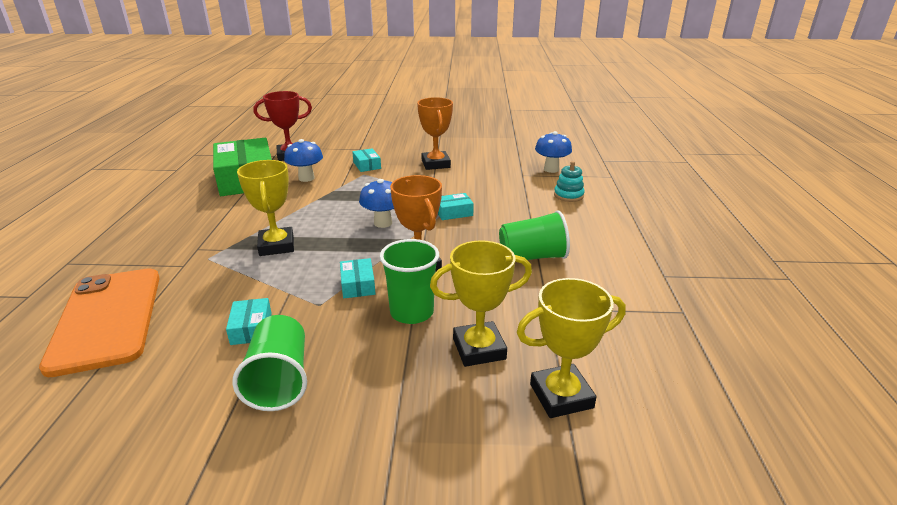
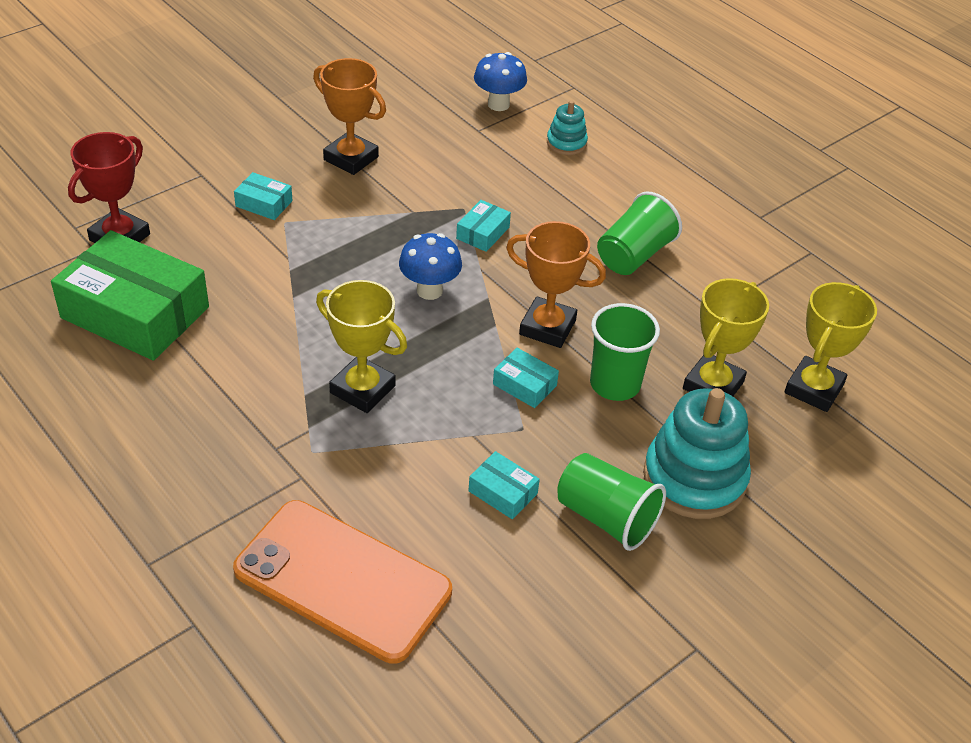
camera: 45 degrees left, 15 degrees up
(306, 178) = (219, 268): blue mushroom -> none
(374, 396) = (694, 478): none -> turquoise stacking toy

